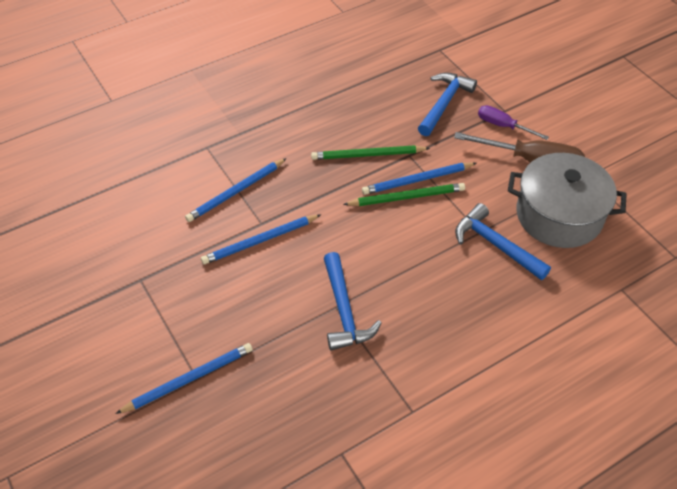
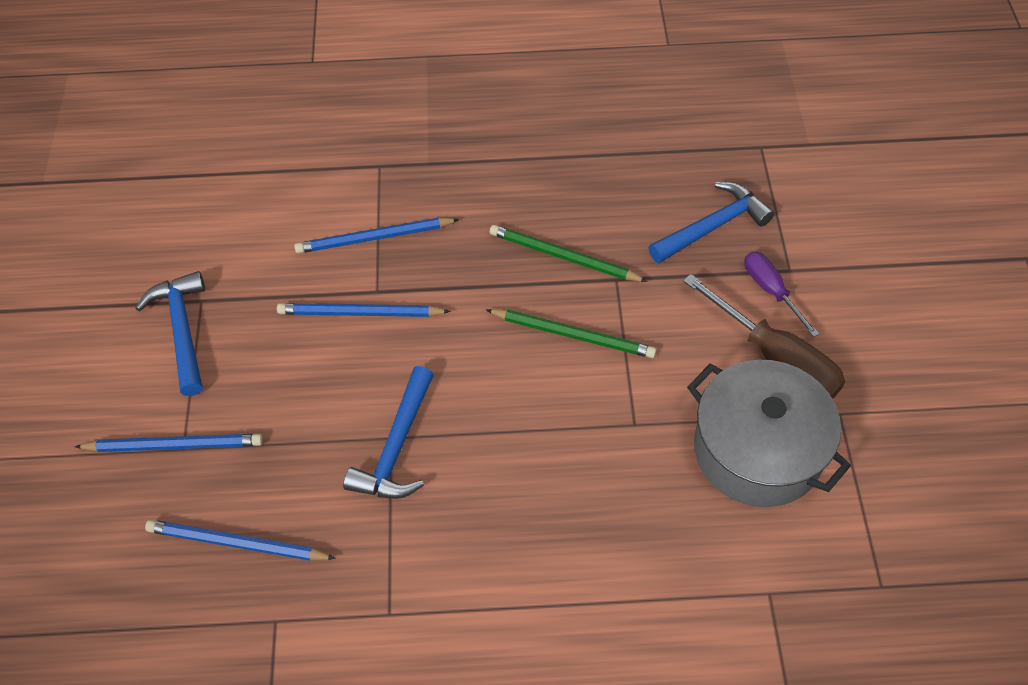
camera: 30 degrees right, 5 degrees up
(417, 180) = (602, 318): blue pencil -> blue pencil (237, 543)
(496, 245) = (642, 451): blue hammer -> blue hammer (182, 330)

